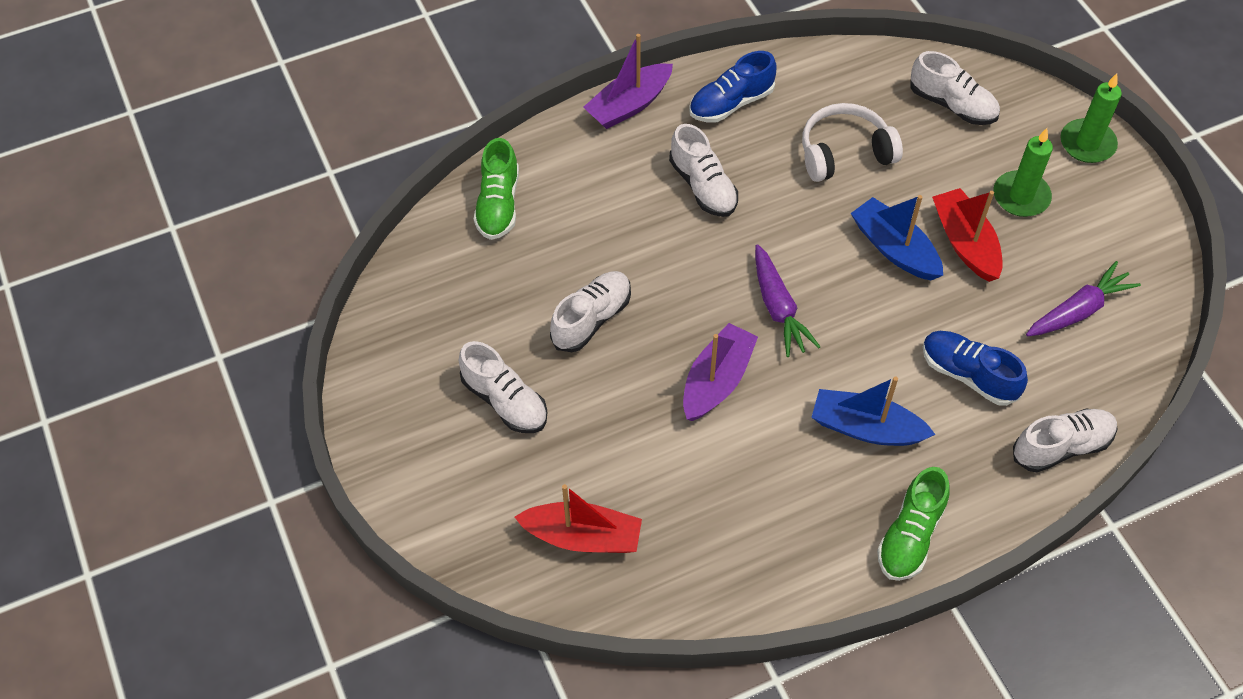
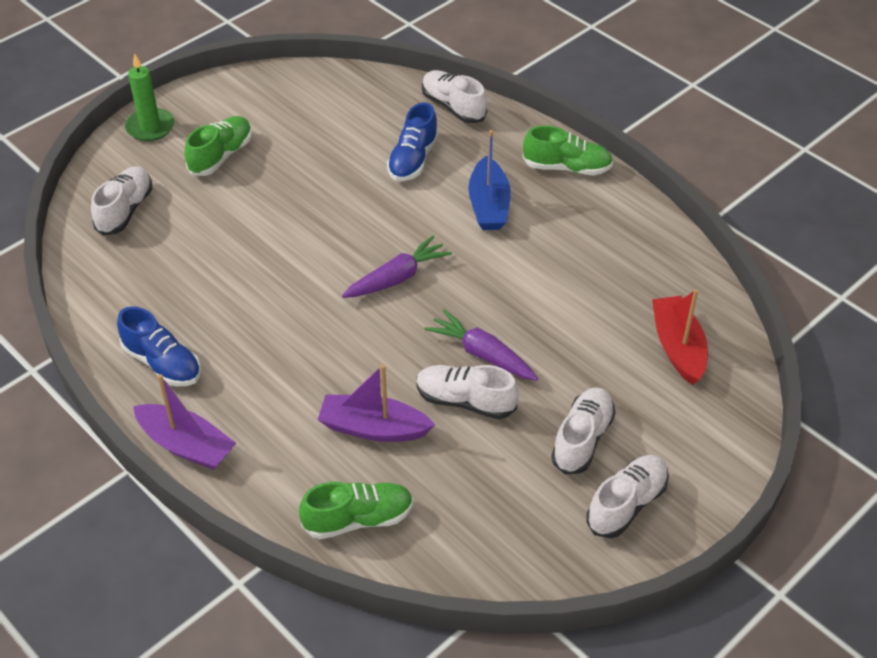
camera: 110 degrees left, 10 degrees down
(703, 186) = (278, 359): white shoe -> white shoe (627, 504)
(717, 381) = (489, 300): purple boat -> purple boat (373, 428)
(845, 153) = (204, 269): white headphones -> none
(895, 249) = (304, 219): blue boat -> none
(965, 243) = (283, 180): red boat -> none
(1021, 196) = (221, 156): green candle -> green shoe
(1079, 310) = (326, 112): purple carrot -> purple carrot (482, 354)

